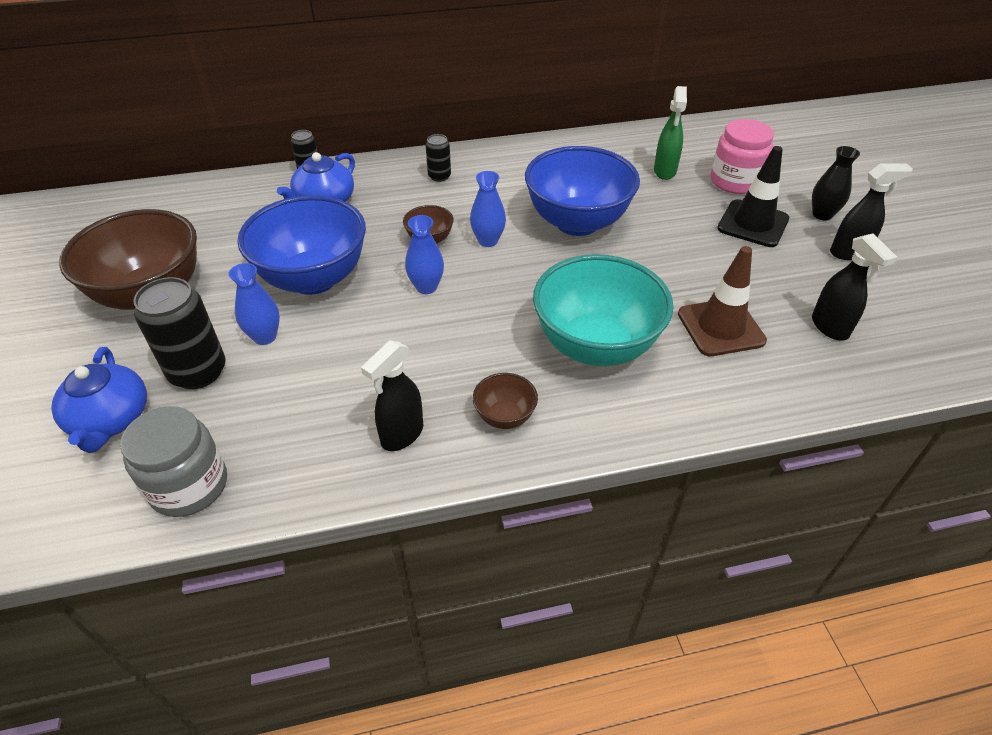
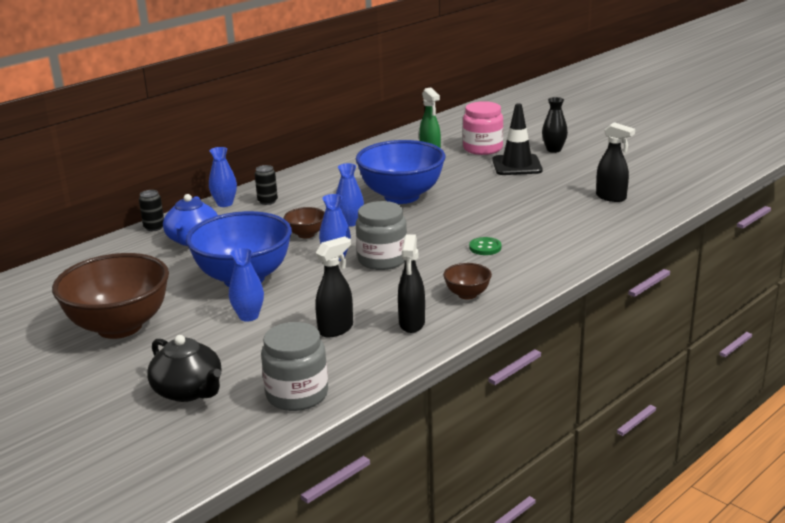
camera: 30 degrees left, 20 degrees down
(110, 420) = (188, 391): blue teapot -> black teapot
(198, 372) = (222, 348): black can -> none
(399, 164) = (225, 204): none -> blue vase
(467, 313) = (382, 260): none -> grey jar
(595, 346) = (485, 247): turquoise bowl -> green button
(720, 327) = (550, 216): brown traffic cone -> none
(849, 252) = (587, 162): black spray bottle -> black spray bottle (336, 329)

